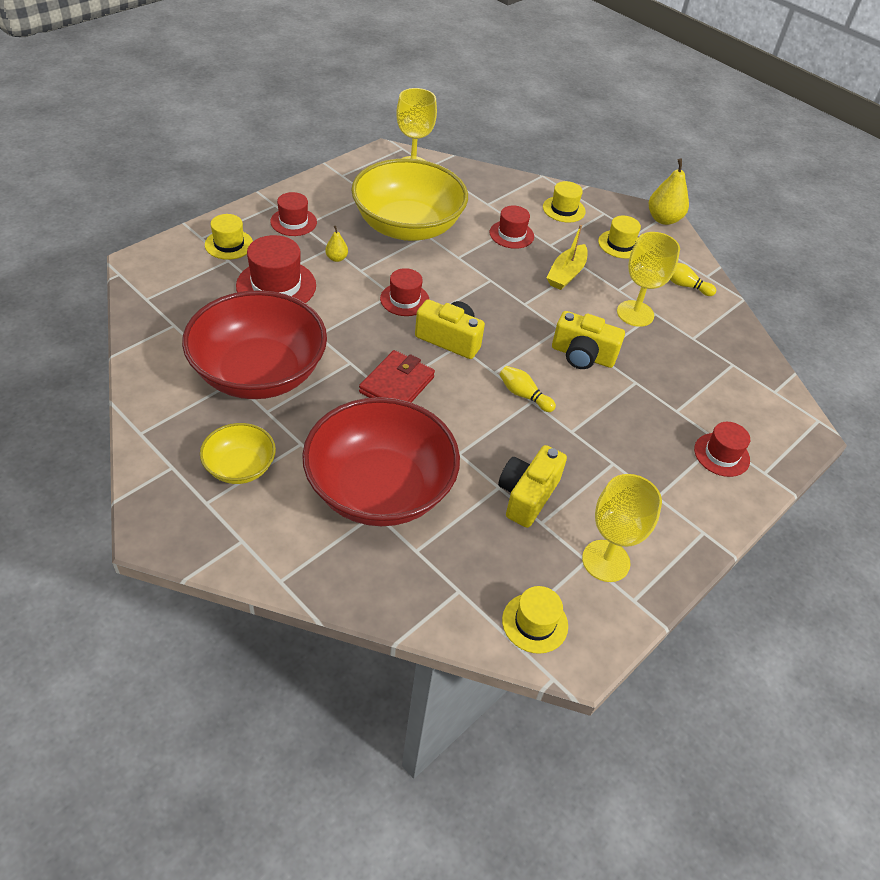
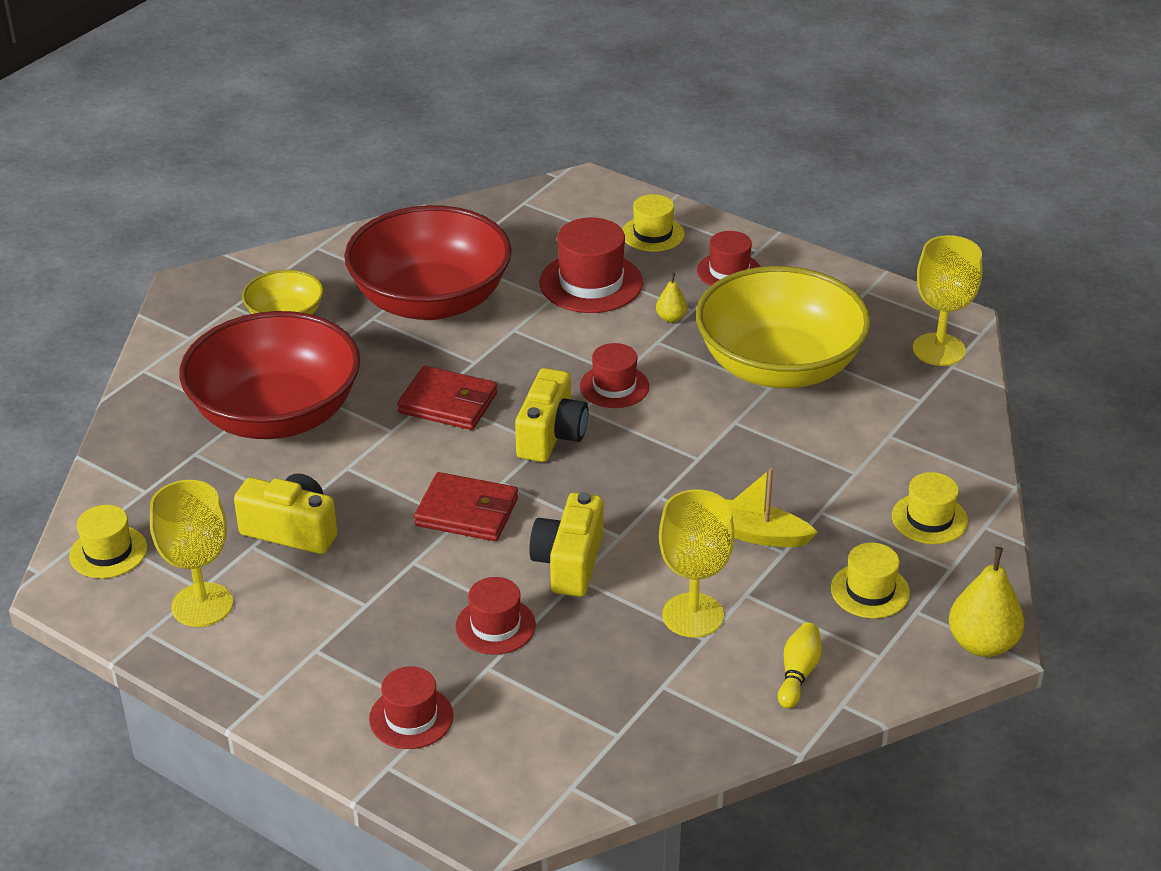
camera: 85 degrees right, 10 degrees down
(511, 234) = (822, 468): red hat -> red hat (495, 626)
(524, 395) = (467, 512): yellow bowling pin -> red wallet

